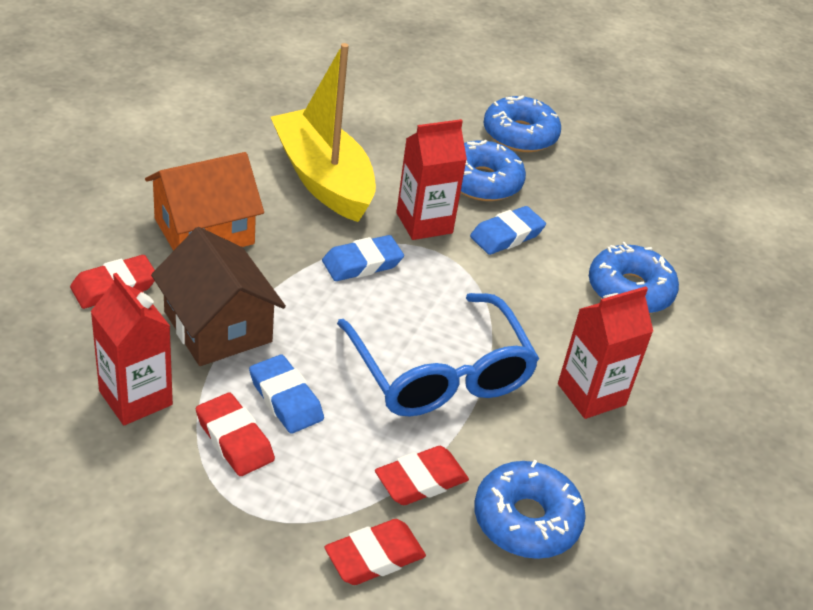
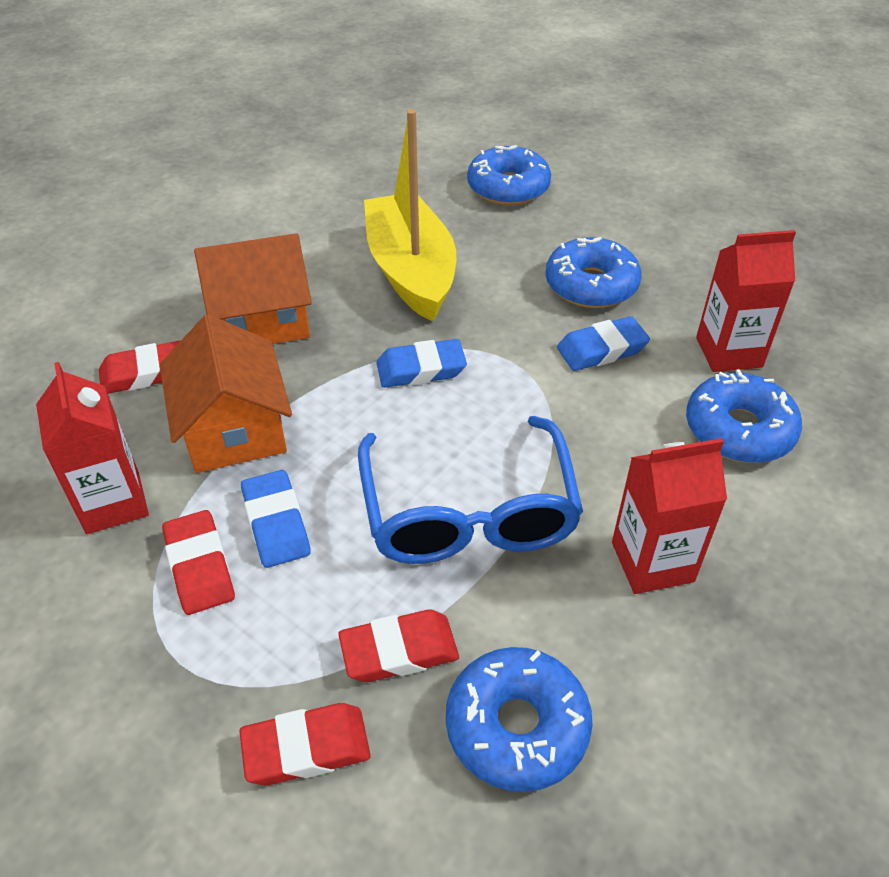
camera: 20 degrees right, 5 degrees up
(218, 327) = (234, 428): brown house -> orange house
(424, 223) = (508, 328): red carton -> red carton (728, 352)
(520, 135) = (651, 235): blue donut -> blue donut (508, 188)

